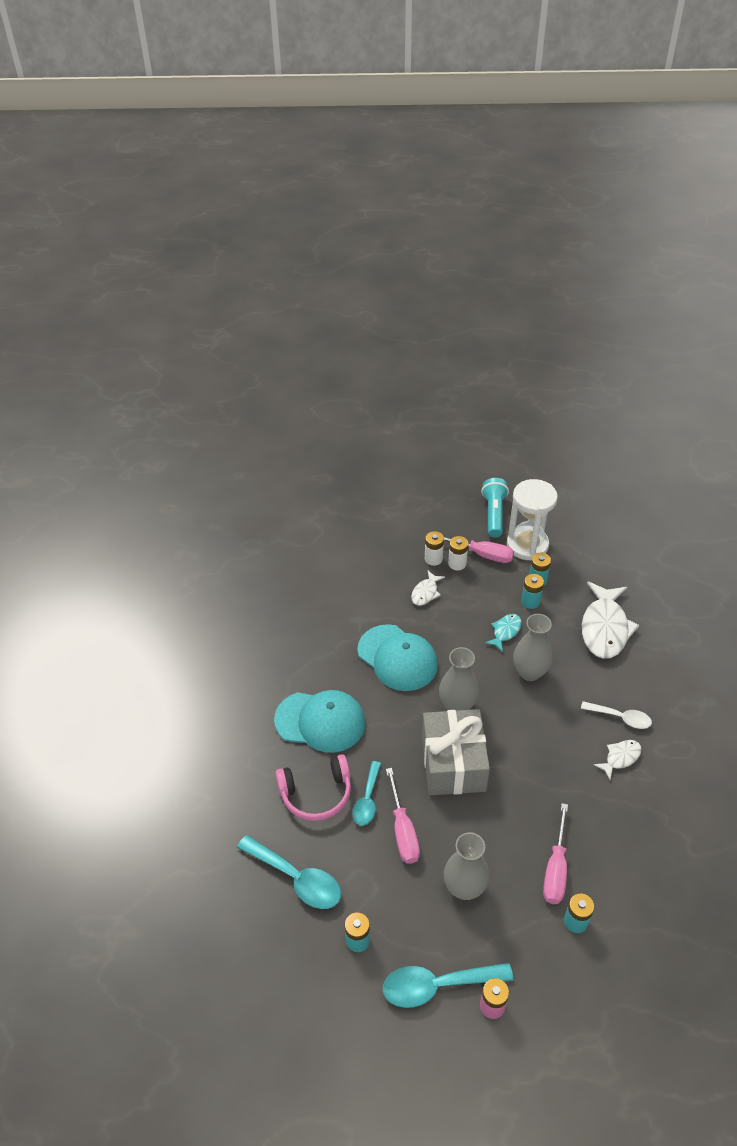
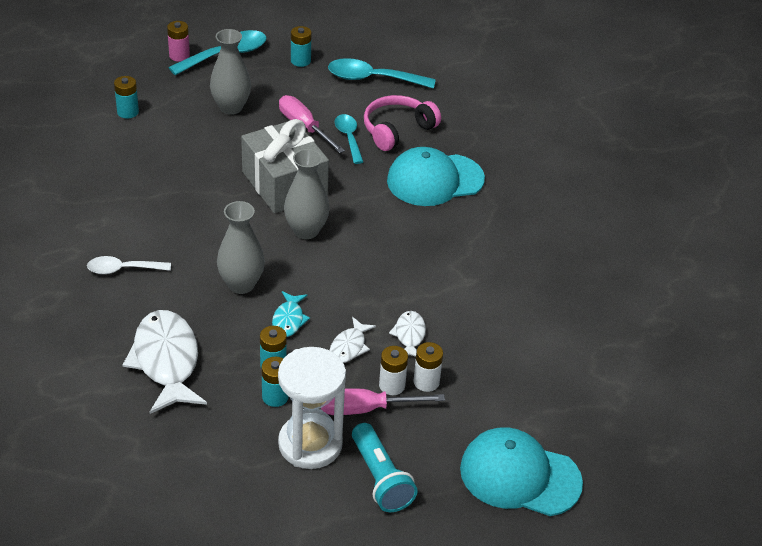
camera: 150 degrees right, 5 degrees down
(397, 658) = (396, 256): turquoise cap -> turquoise cap (519, 475)
(556, 869) = (155, 138): pink screwdriver -> none
(620, 758) = (115, 233): white fish -> white fish (349, 346)

